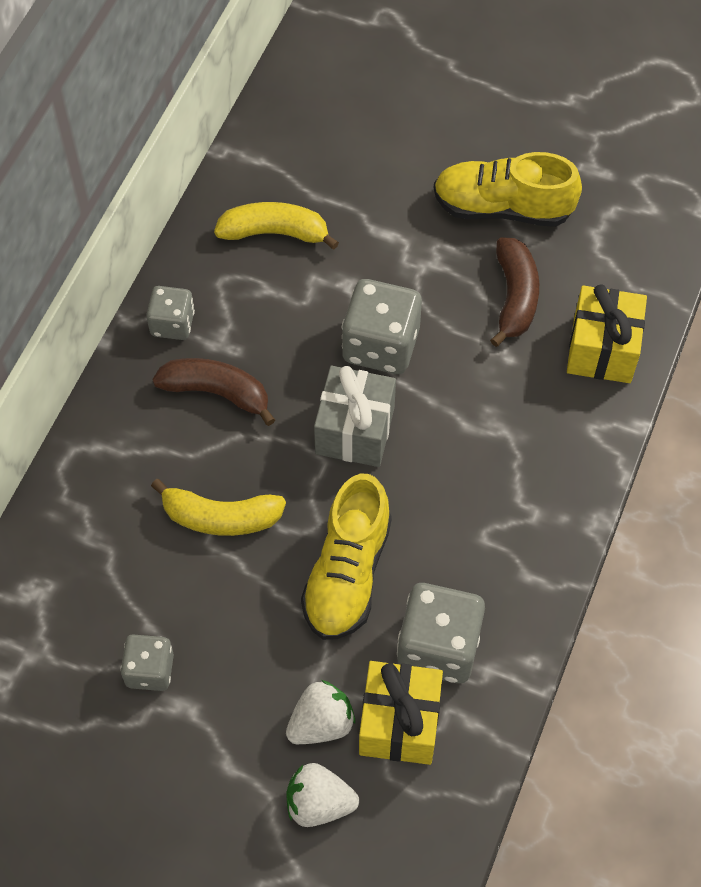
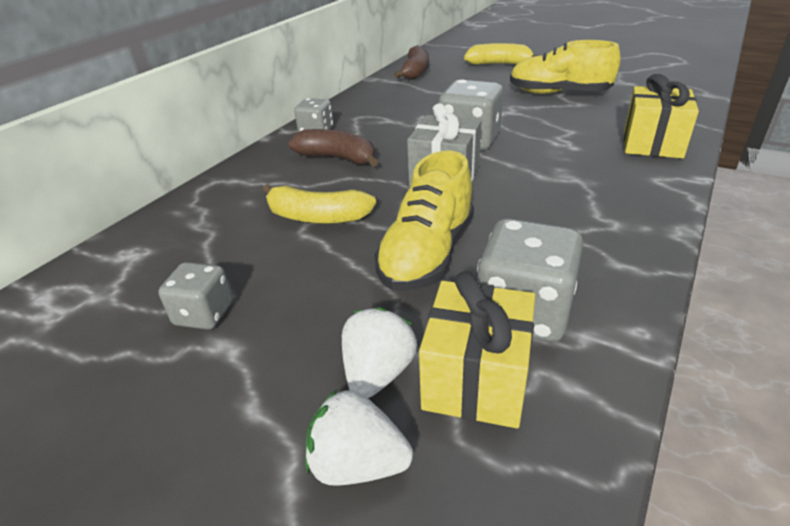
camera: 10 degrees right, 25 degrees down
(275, 233) = (399, 101): yellow banana -> yellow banana (499, 64)
(321, 723) = (378, 373): white strawberry -> white strawberry turned 45 degrees counterclockwise
(514, 297) = (573, 123): brown banana -> brown banana (415, 72)

